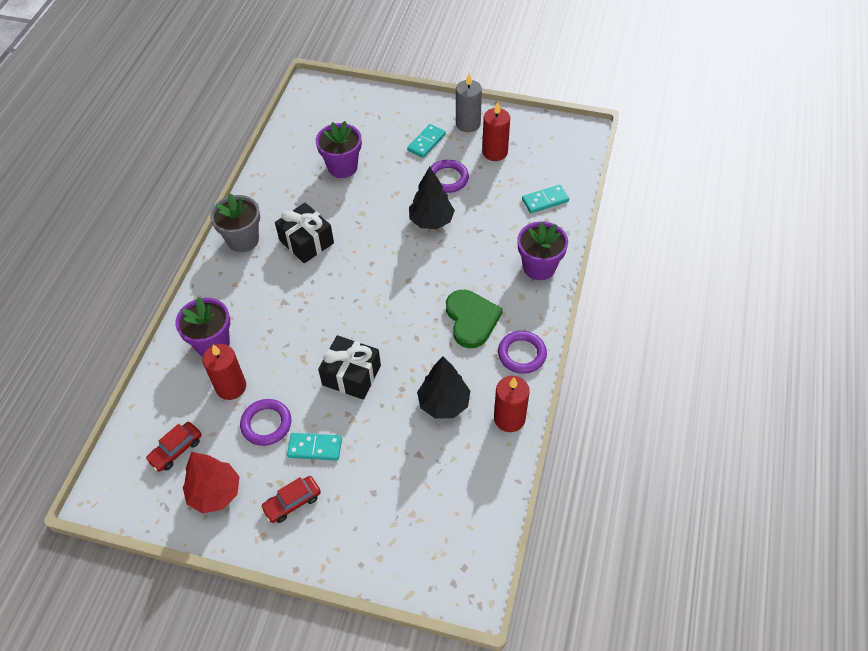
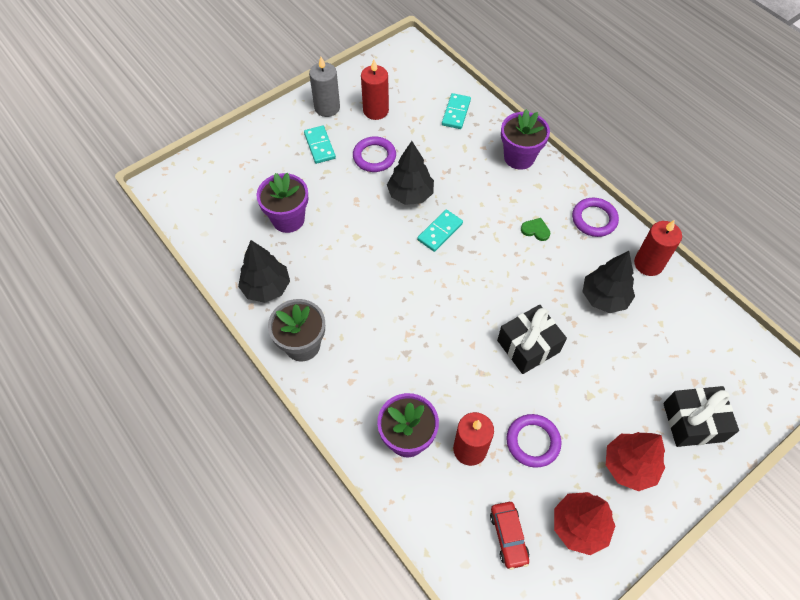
camera: 55 degrees left, 5 degrees up
(274, 192) = (266, 288): none -> black tree
(292, 502) = (629, 466): red car -> red tree
(306, 242) = (351, 296): black gift -> black gift (693, 422)
(315, 448) = (584, 417): turquoise domino -> turquoise domino (440, 232)
(471, 319) = (535, 230): green heart -> green heart, size x0.46

